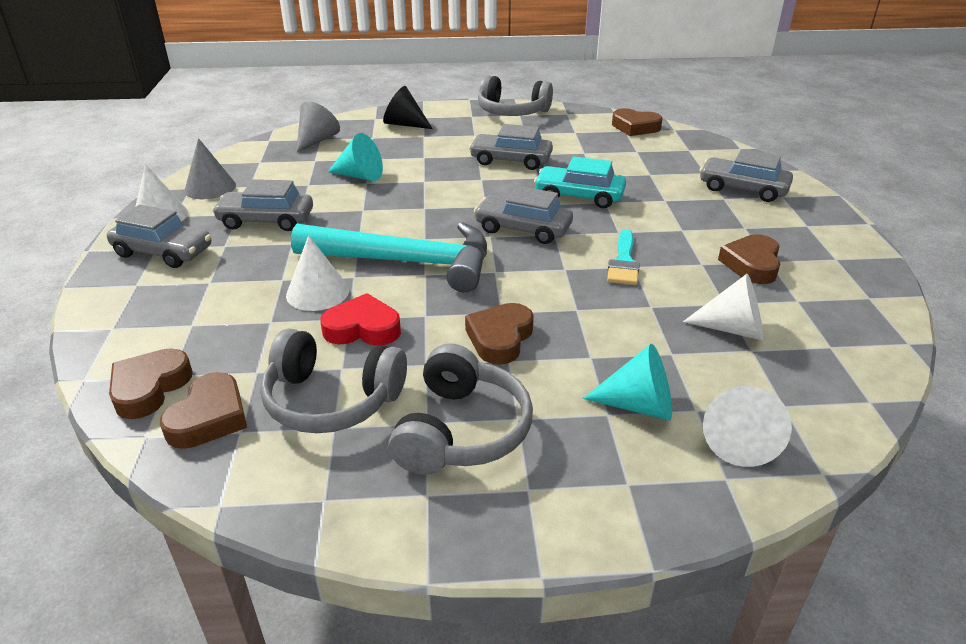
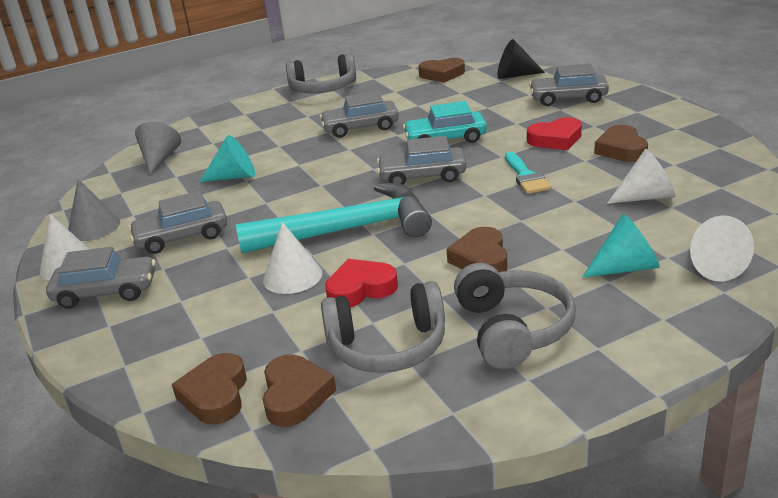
camera: 20 degrees left, 5 degrees down
(404, 124) = (233, 124): black cone -> black cone (515, 75)
(690, 231) = (555, 139): none -> red heart

